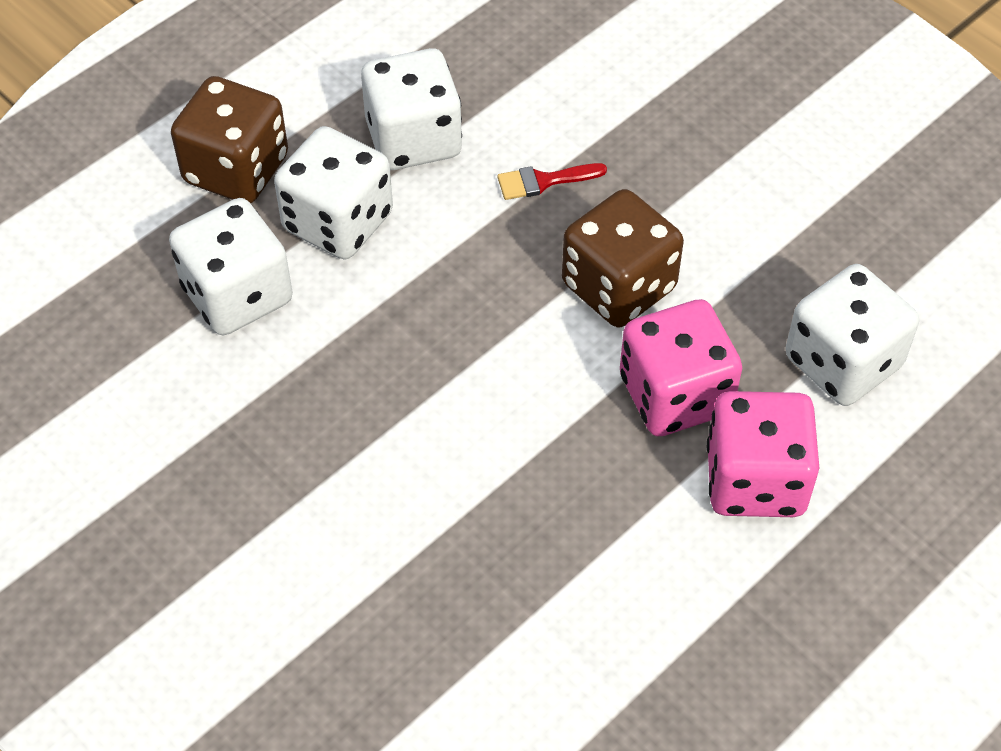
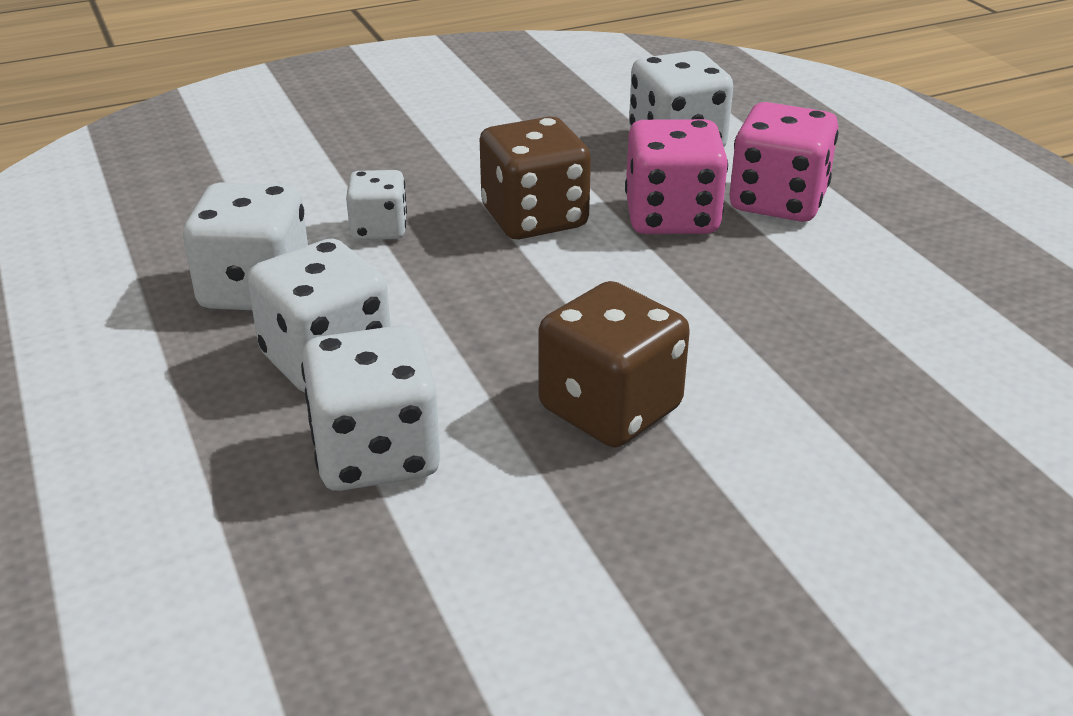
camera: 70 degrees left, 20 degrees down
(236, 169) = (181, 420): brown dice -> brown dice (610, 409)
(543, 181) = (379, 229): red brush -> white dice

